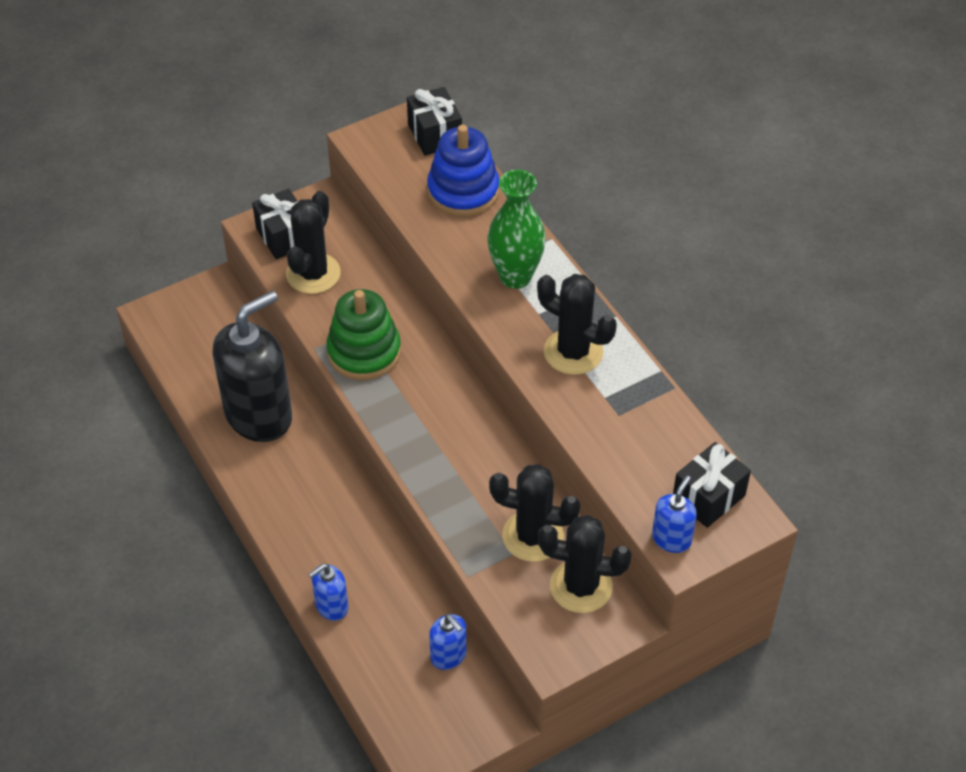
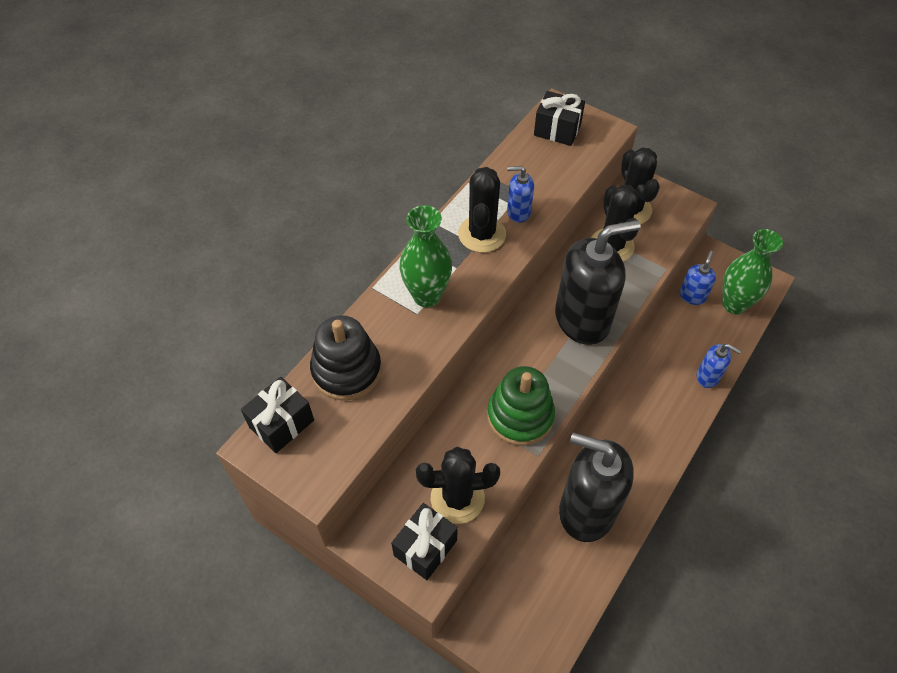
camera: 115 degrees left, 5 degrees up
(410, 697) = (734, 304): none -> green vase
(445, 456) = (582, 319): none -> black soap dispenser
(463, 191) = (346, 370): blue stacking toy -> black stacking toy
(671, 539) = (600, 138): blue soap dispenser -> blue soap dispenser (518, 212)

